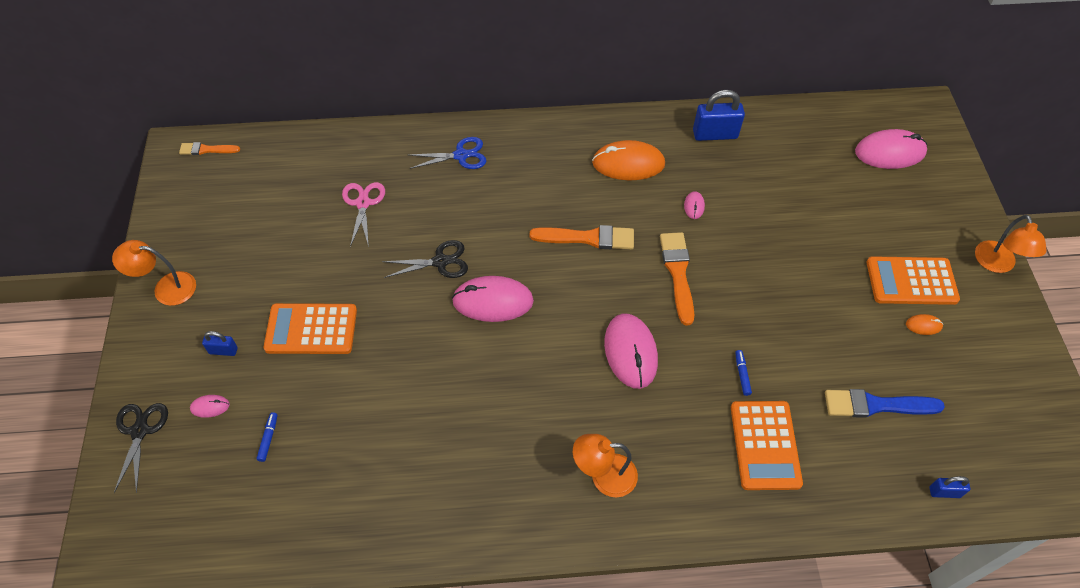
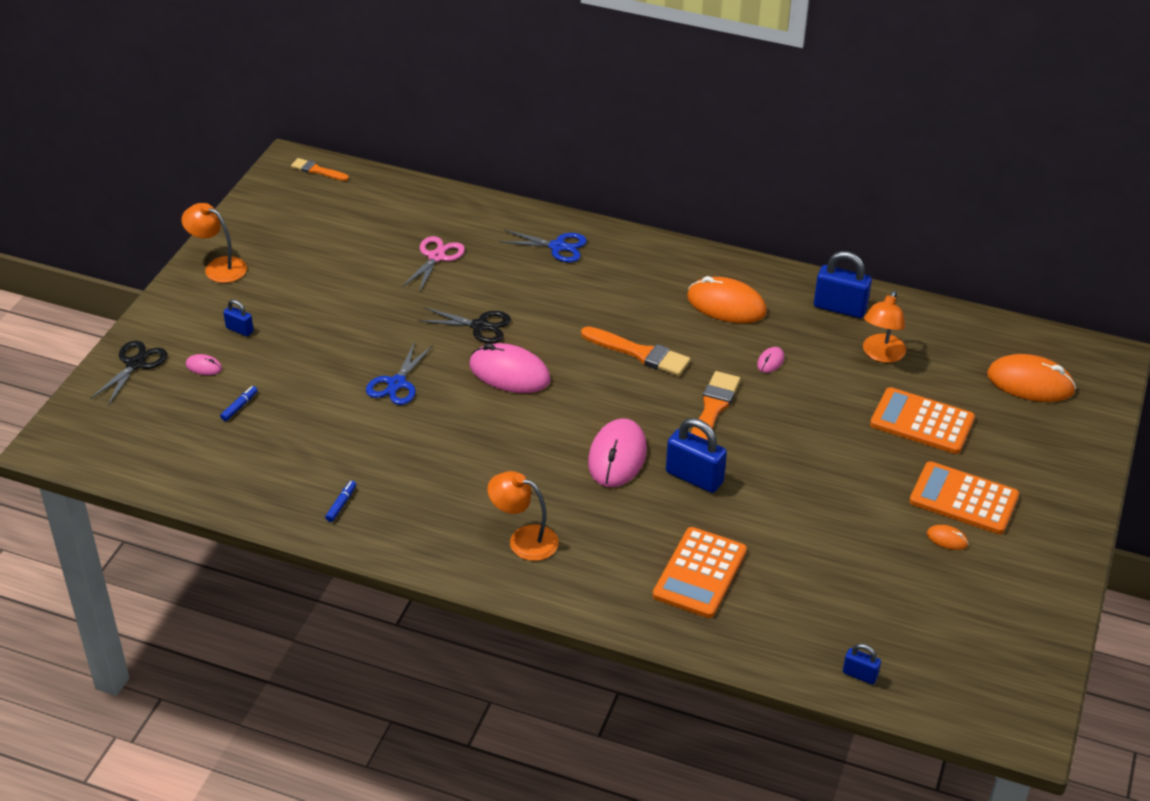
camera: 25 degrees right, 15 degrees down
(311, 329) = (326, 339): orange calculator -> orange calculator (922, 422)
(401, 353) = (397, 384): none -> blue scissors
(703, 347) = (694, 477): none -> blue padlock
(742, 374) = (718, 512): blue marker -> blue marker (341, 504)
(876, 405) = (842, 584): blue brush -> none
(890, 152) = (1030, 383): pink mouse -> orange mouse
(997, 264) = (1076, 517): orange lamp -> orange lamp (881, 355)

